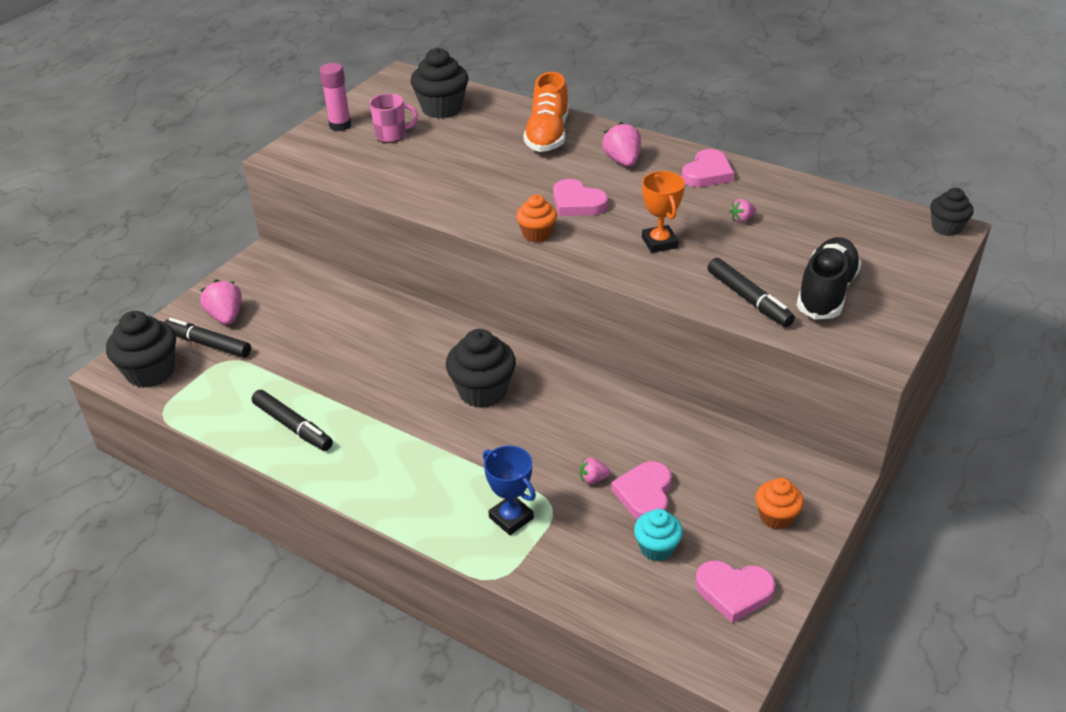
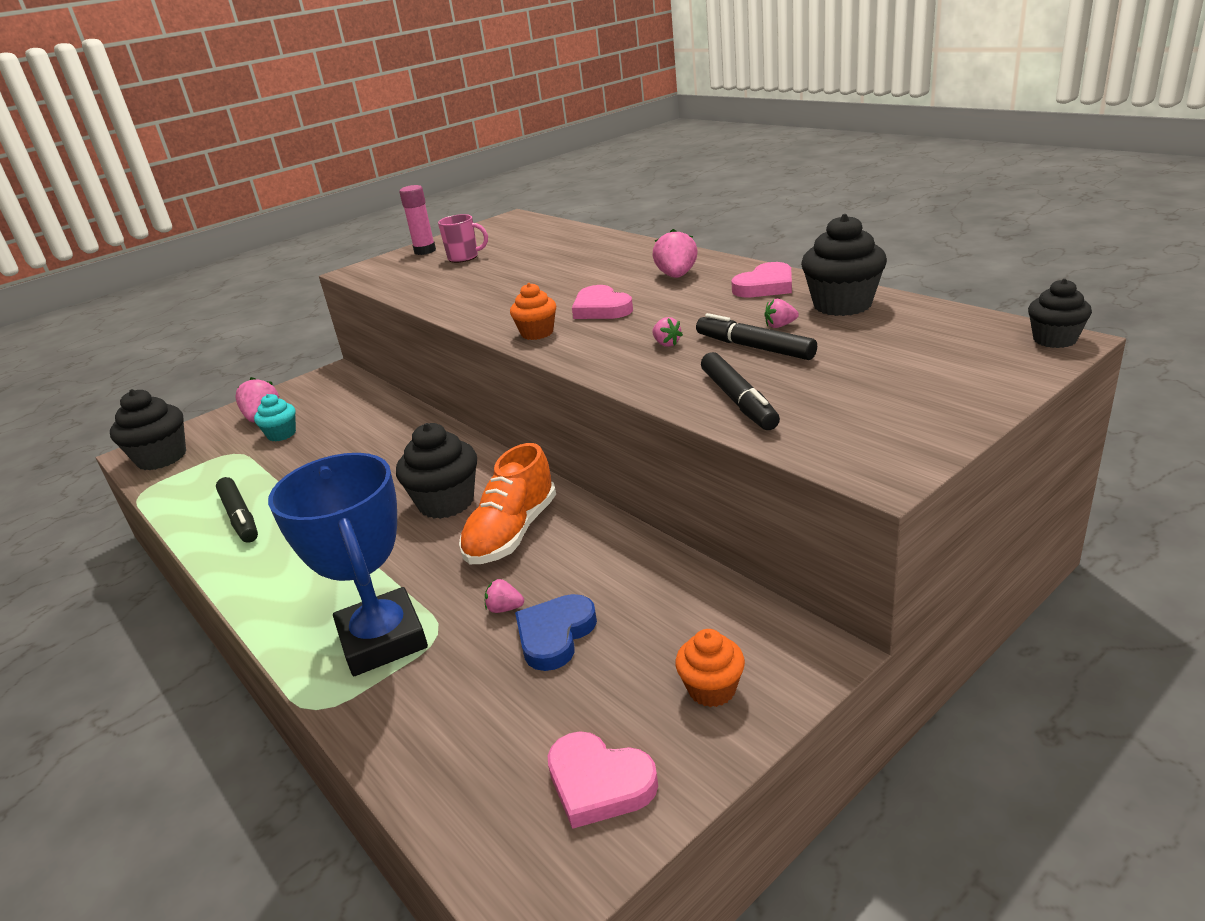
camera: 20 degrees right, 10 degrees down
(208, 344) = (228, 438): black marker -> black marker (754, 347)
(442, 108) = (527, 239): black cupcake -> black cupcake (842, 305)
(511, 518) = (383, 639): blue trophy -> blue trophy, size x1.84
(547, 135) = (613, 256): orange shoe -> orange shoe (511, 533)
(644, 494) = (555, 635): pink heart -> blue heart
(657, 548) = (530, 704): turquoise cupcake -> turquoise cupcake (282, 434)
(659, 242) = (666, 344): orange trophy -> pink strawberry
(826, 292) = (846, 398): black shoe -> none

